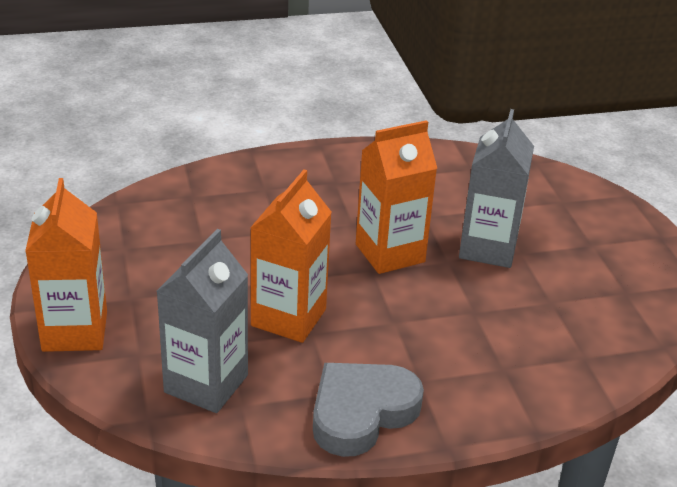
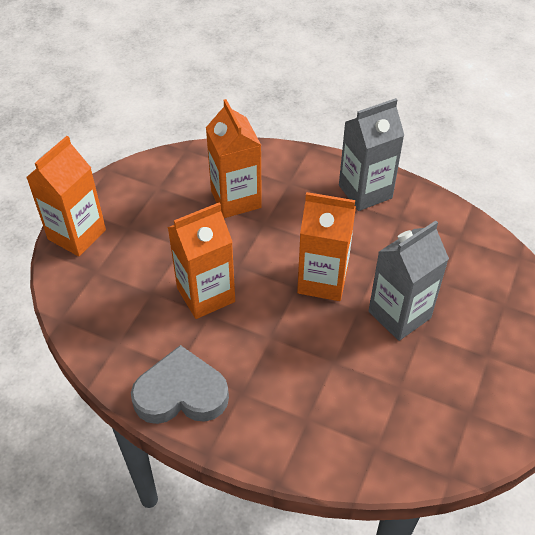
camera: 40 degrees right, 15 degrees up
(206, 384) = (112, 315): grey carton -> grey carton (365, 192)
(225, 224) = (236, 199): none -> orange carton

